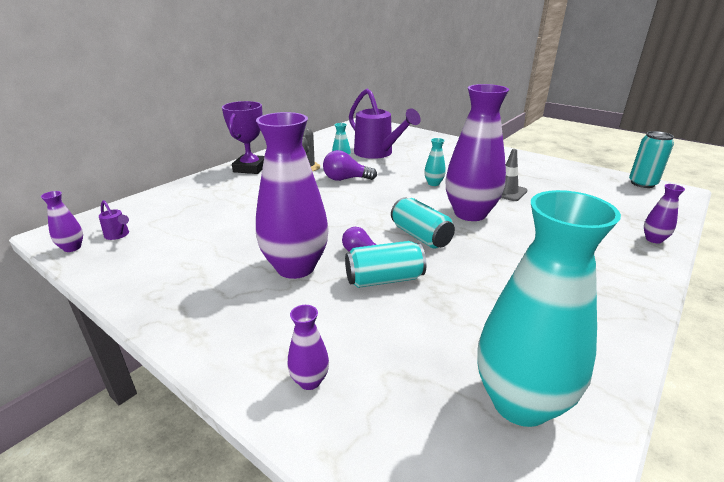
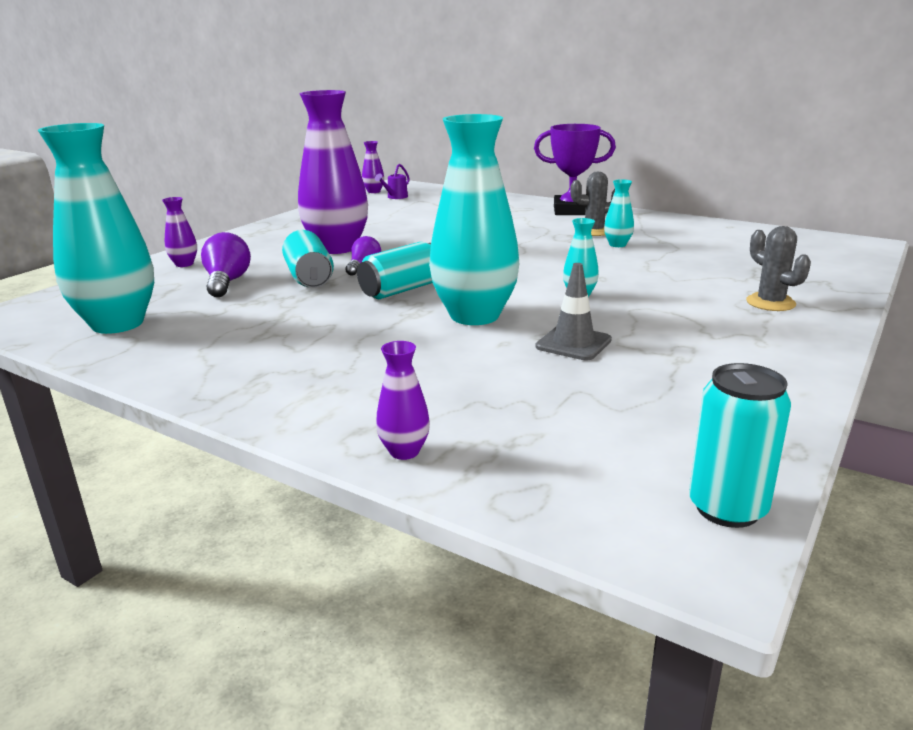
camera: 85 degrees right, 5 degrees down
(345, 179) = (564, 250): purple light bulb -> purple light bulb (227, 282)
(377, 153) = (688, 260): purple watering can -> none
(445, 149) = (770, 303): none -> grey cactus
(470, 213) = (474, 315): purple vase -> turquoise vase

